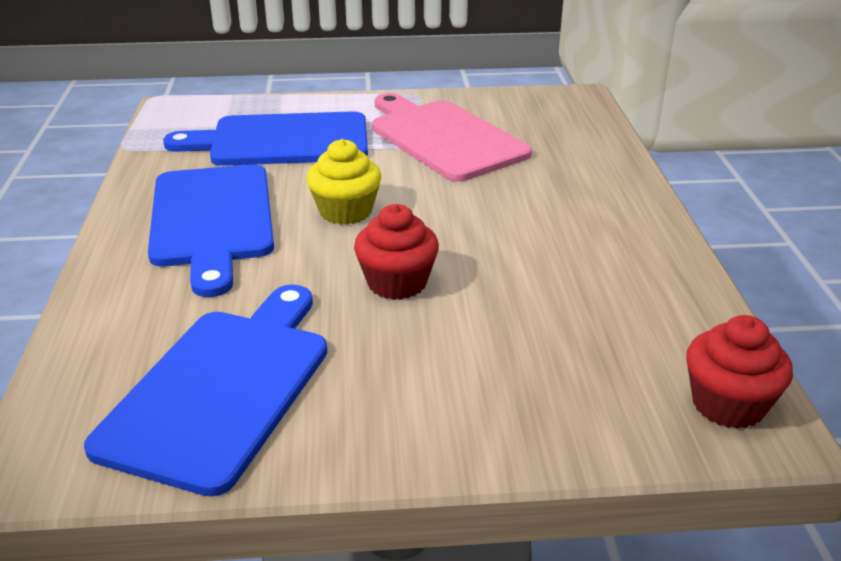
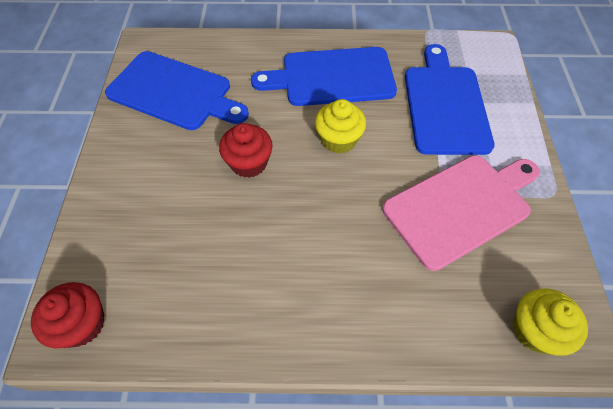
camera: 95 degrees right, 25 degrees up
(574, 113) = (535, 330): none -> yellow cupcake

